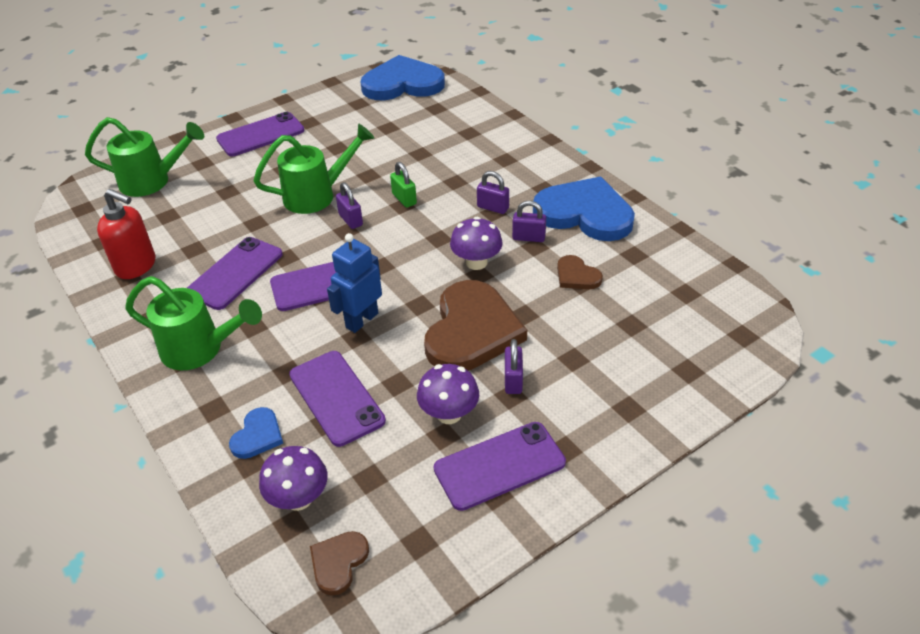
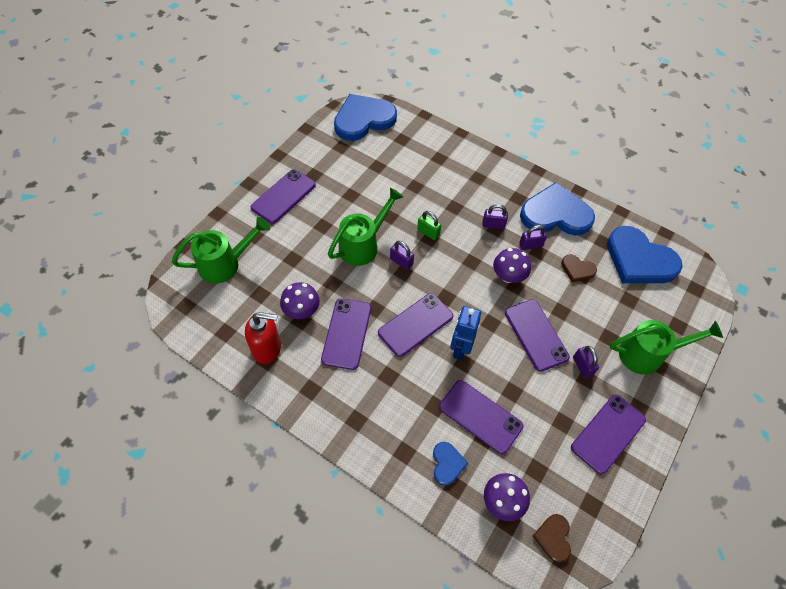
camera: 25 degrees left, 15 degrees up
(200, 349) = (363, 407): green watering can -> green watering can (647, 354)
(449, 414) = (557, 405): purple mushroom -> purple mushroom (301, 311)
(471, 331) = (536, 334): brown heart -> purple phone
(675, 284) = (639, 259): none -> blue heart

